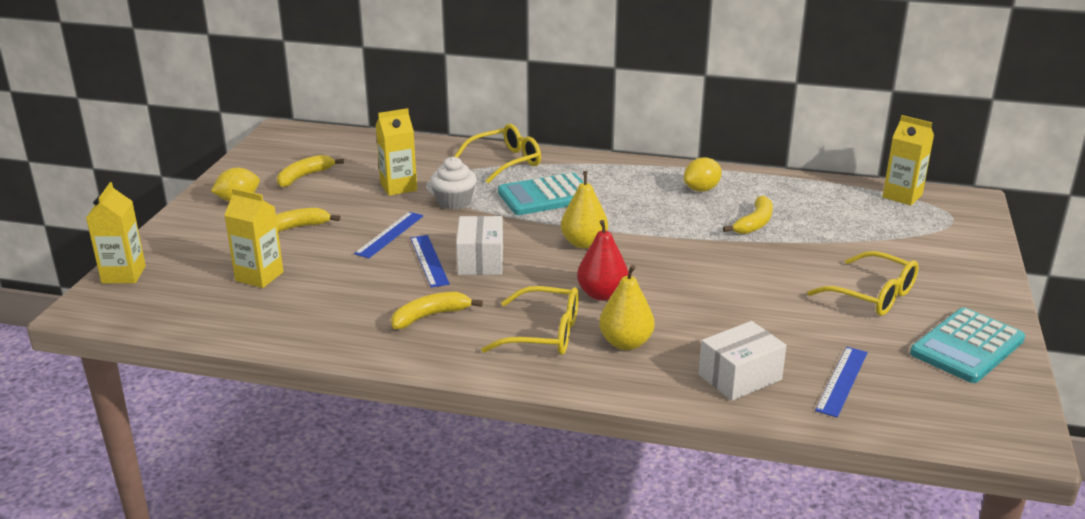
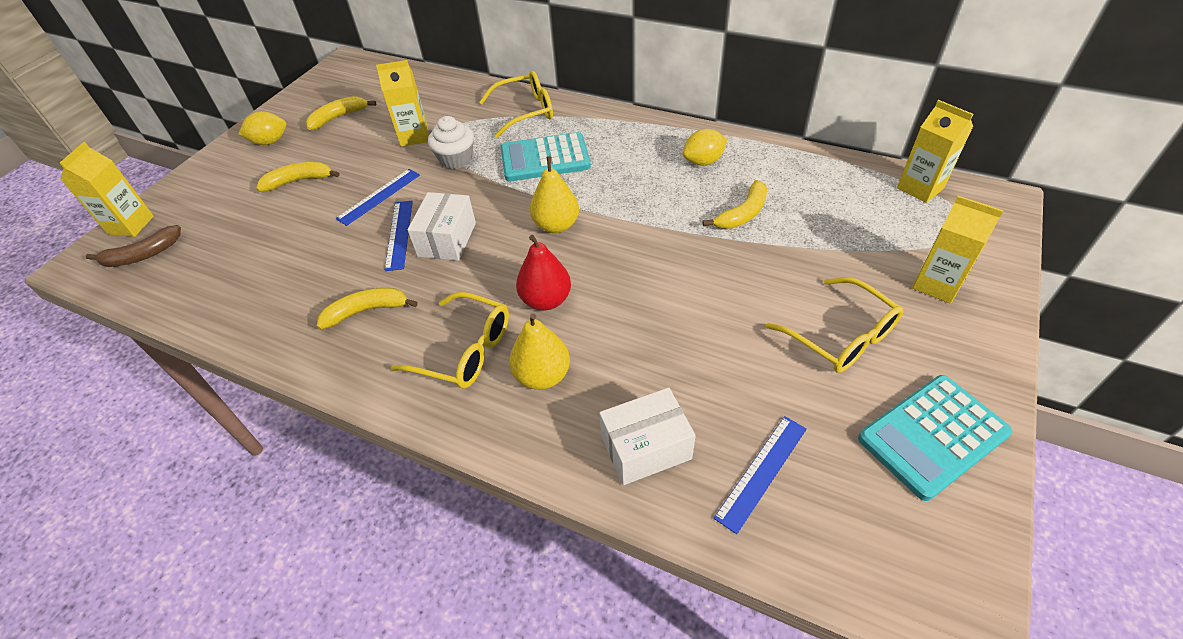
camera: 15 degrees right, 20 degrees up
(156, 296) = (143, 255): none -> brown banana
(259, 276) = (240, 239): yellow carton -> yellow carton (936, 284)

